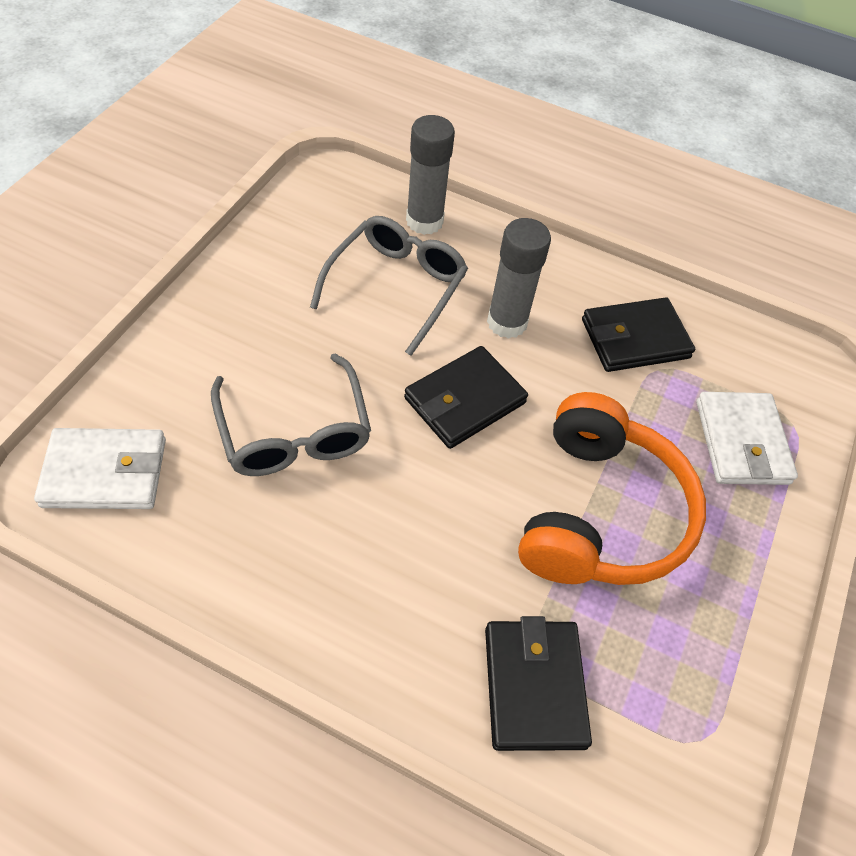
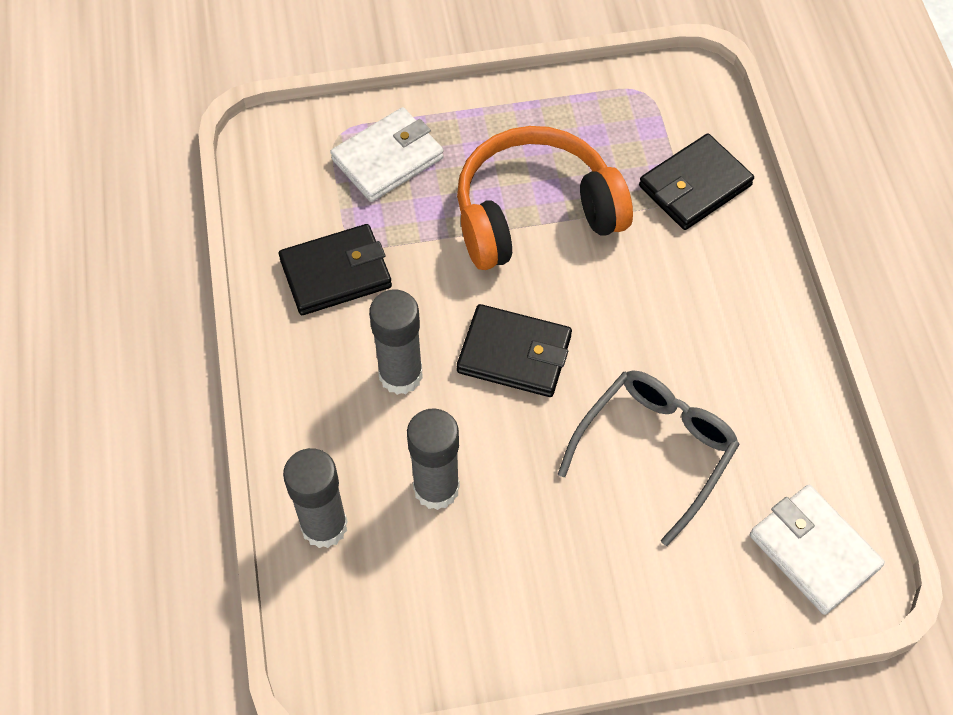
camera: 120 degrees left, 5 degrees up
(396, 287) = (436, 488): grey glasses -> grey glue stick
(635, 339) = (336, 273): black wallet -> black wallet turned 60 degrees counterclockwise

